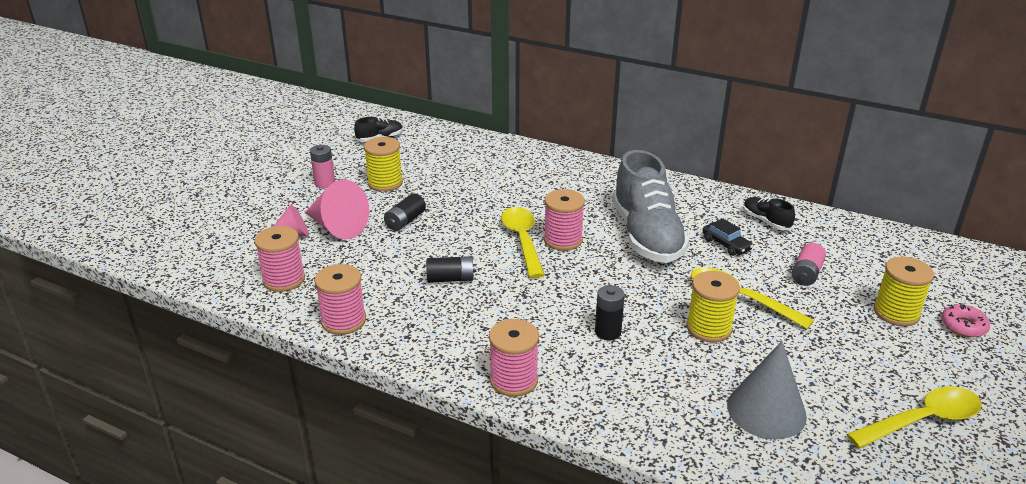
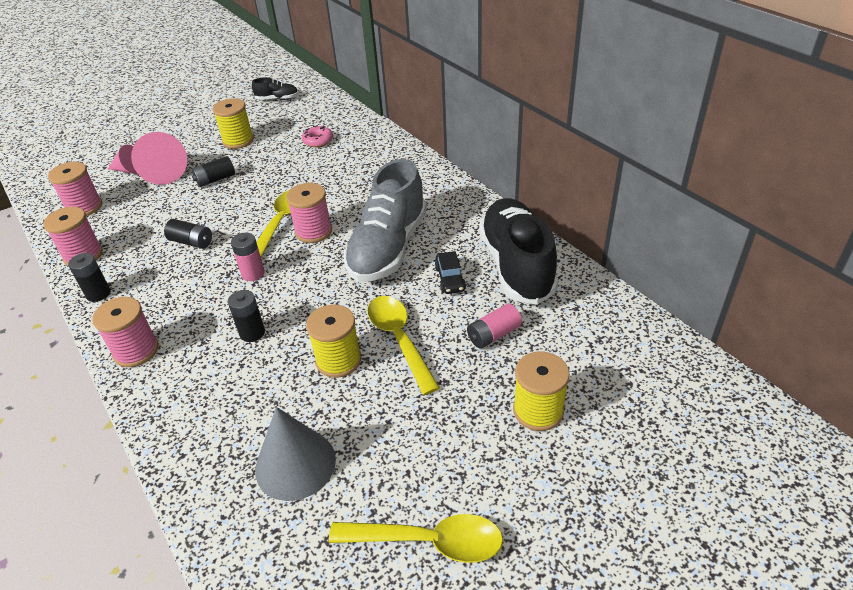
camera: 30 degrees right, 10 degrees up
(325, 183) = (197, 130): pink battery -> pink battery (253, 273)
(408, 348) = (98, 294): none -> black battery
(766, 221) = (516, 265): black shoe -> black shoe, size x2.29
(963, 326) = (596, 453): pink donut -> pink donut (318, 141)

